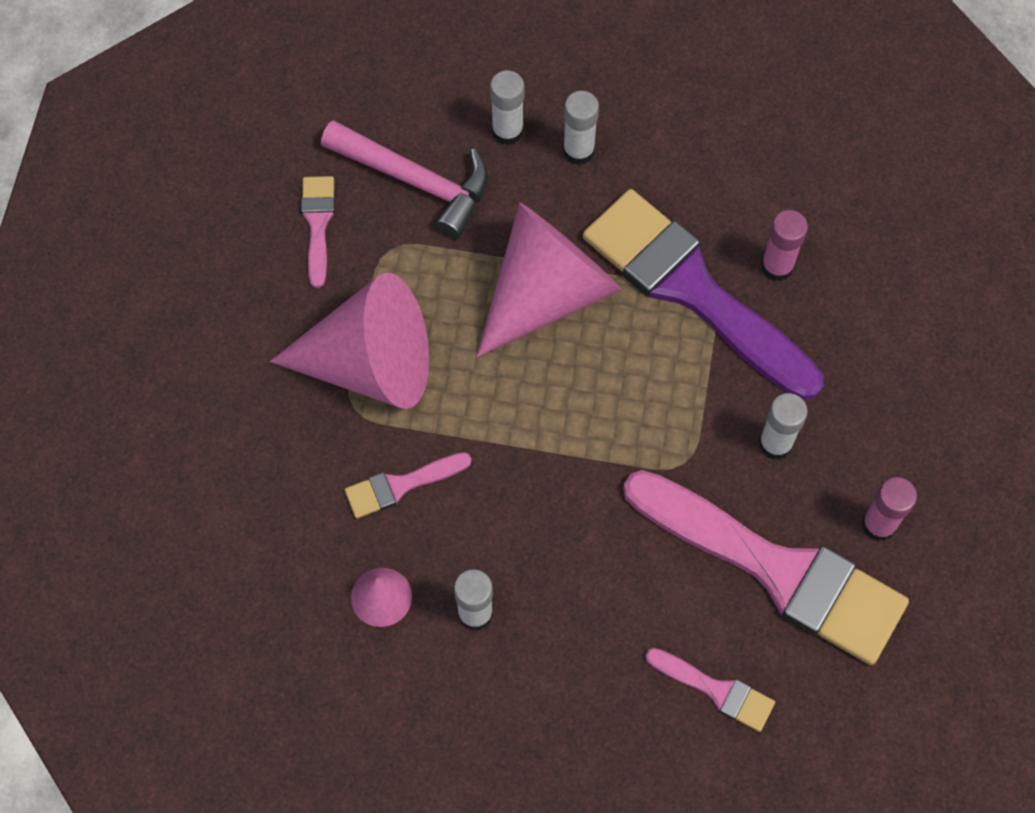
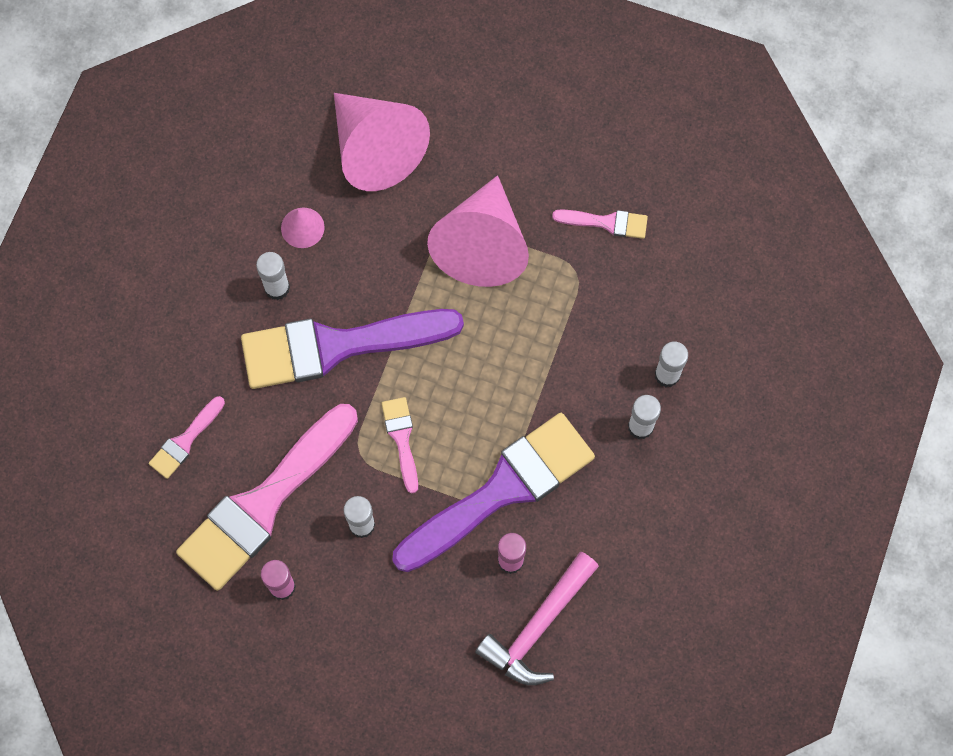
camera: 100 degrees right, 5 degrees up
(401, 485) = (382, 252): pink brush -> pink brush (401, 439)
(417, 182) = (632, 299): pink hammer -> pink hammer (537, 627)
(543, 518) = (337, 346): none -> purple brush
(547, 292) = (519, 380): pink cone -> pink cone (375, 149)

